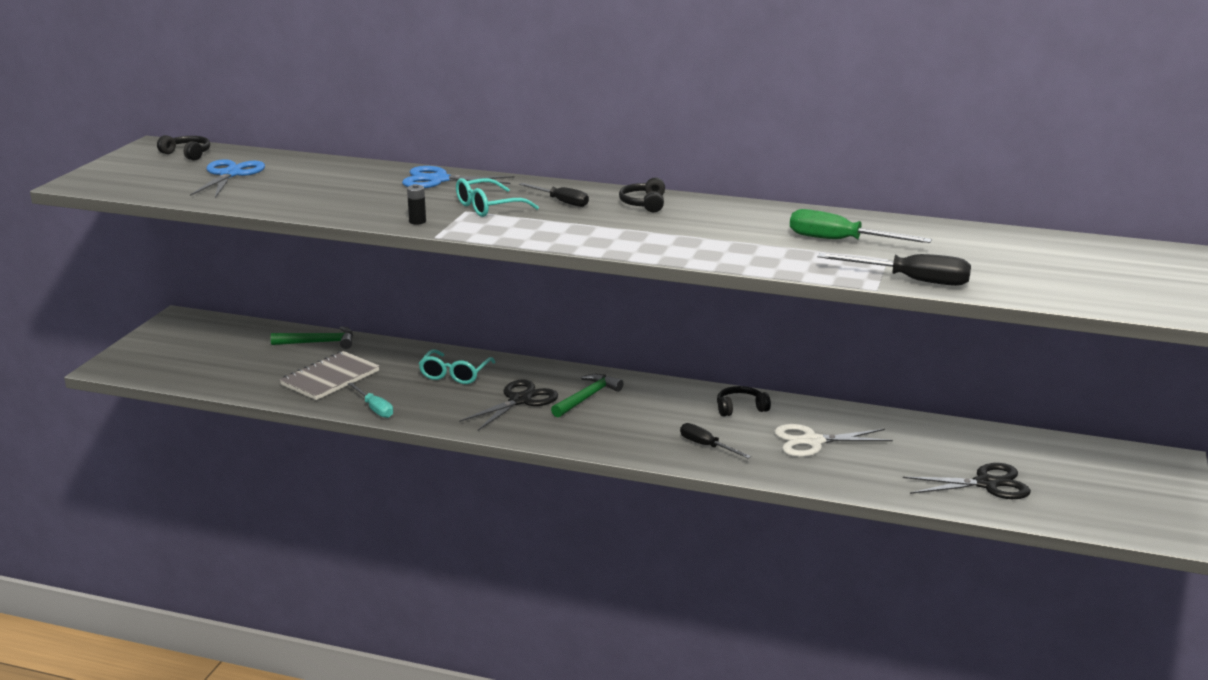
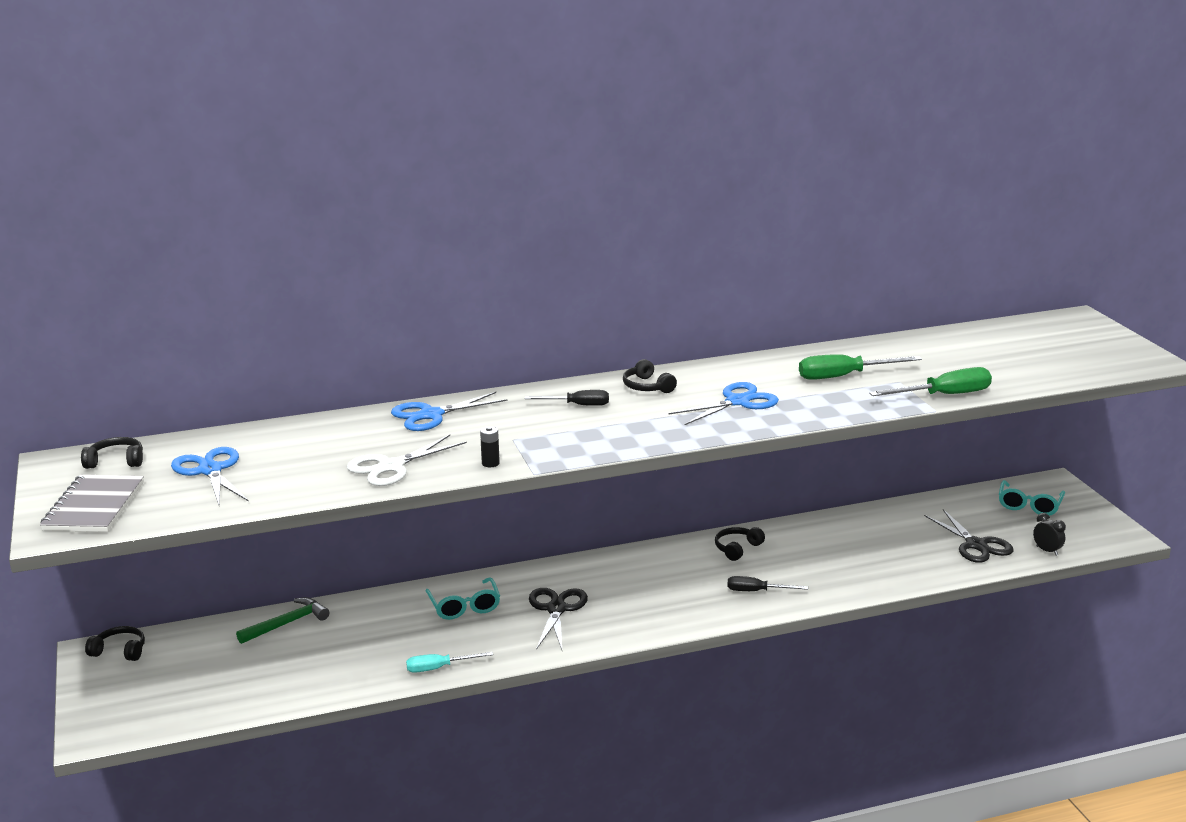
camera: 35 degrees left, 0 degrees up
(195, 323) = (119, 651): none -> black headphones
(330, 378) = (352, 655): grey notebook -> grey notebook (94, 506)
(374, 408) = (439, 668): turquoise screwdriver -> turquoise screwdriver turned 150 degrees clockwise
(489, 207) = (526, 429): turquoise glasses -> turquoise glasses (1029, 505)
(587, 397) = (607, 585): green hammer -> none
(699, 234) = (737, 402): none -> blue scissors
(812, 441) = (824, 557): white scissors -> white scissors (391, 467)
(911, 280) = (944, 395): black screwdriver -> green screwdriver
(986, 484) = (976, 545): black scissors -> black scissors turned 105 degrees clockwise
(1059, 515) = (1047, 551): none -> black clock

